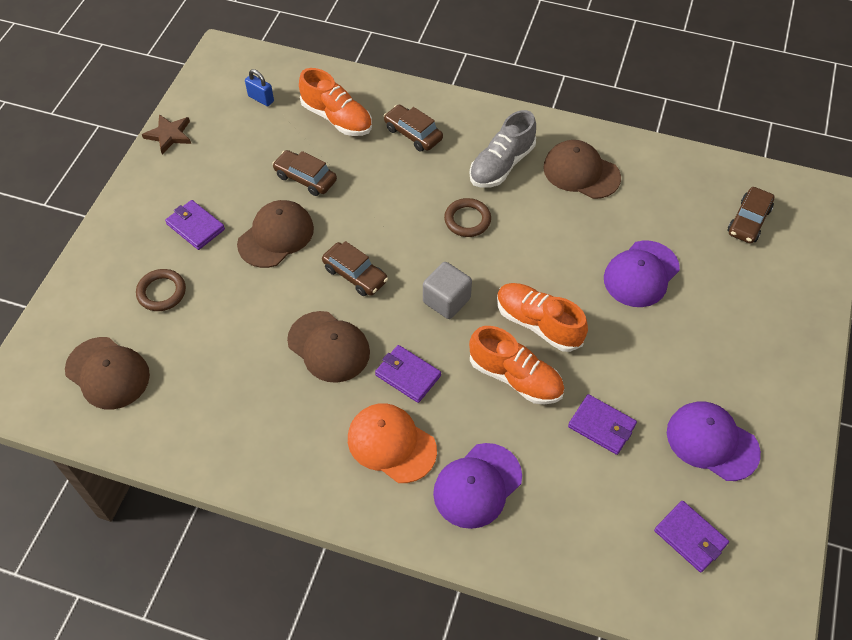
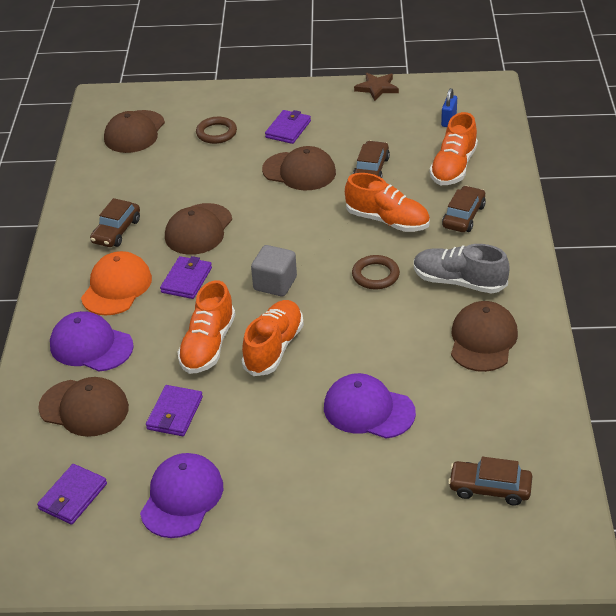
camera: 75 degrees right, 15 degrees down
(355, 275) = (279, 224): brown car -> brown car (116, 231)
(392, 189) = (387, 220): none -> orange shoe
(570, 507) = (84, 408): none -> brown cap

